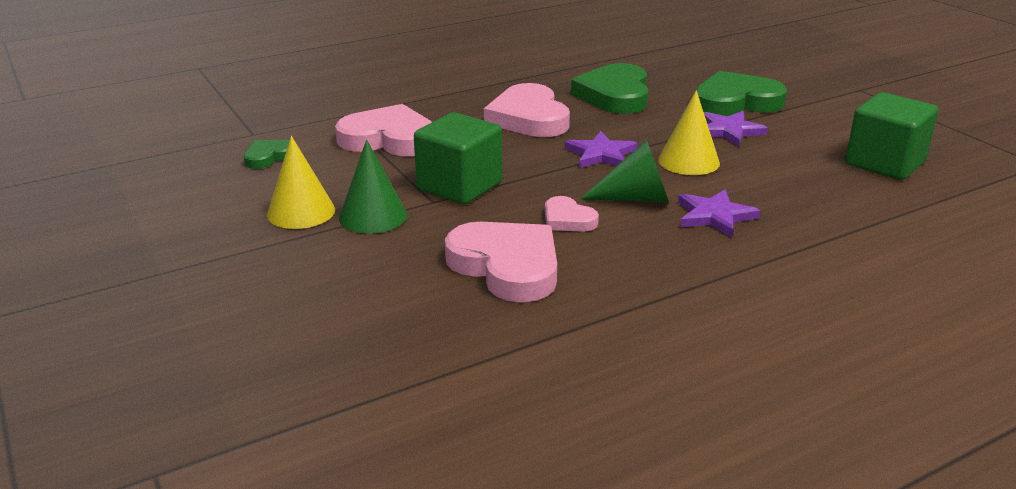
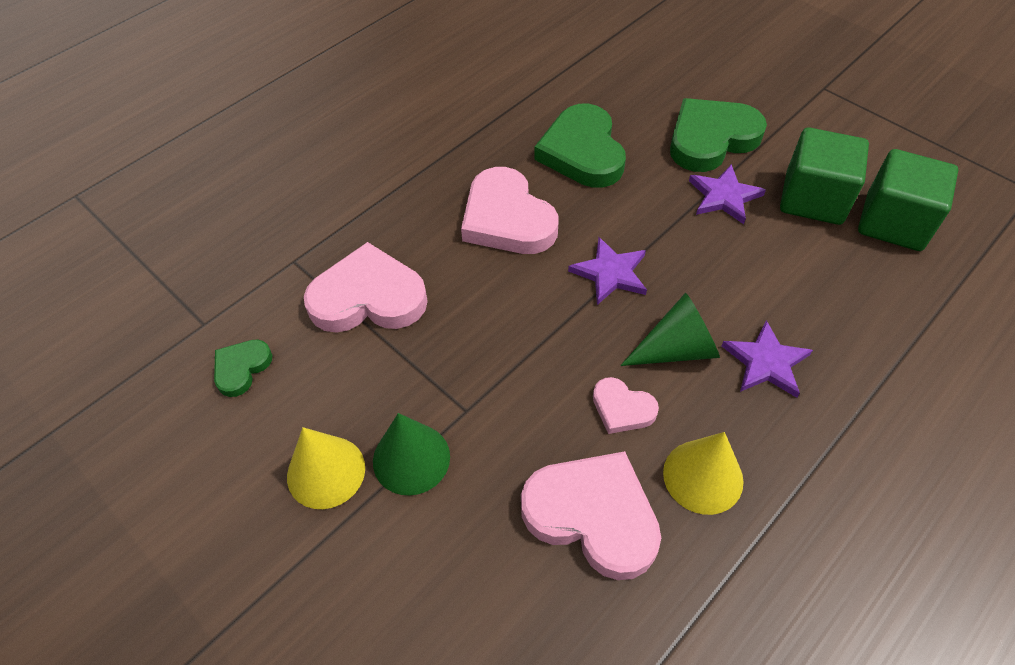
camera: 15 degrees left, 25 degrees up
(459, 186) = (483, 374): green cube -> green cube (813, 199)
(688, 161) = (704, 265): yellow cone -> yellow cone (703, 476)

